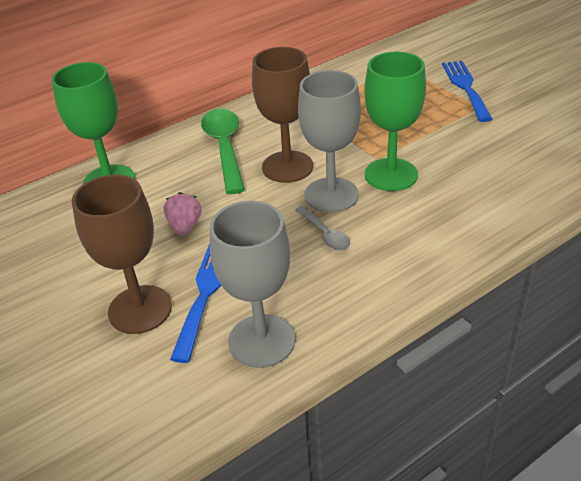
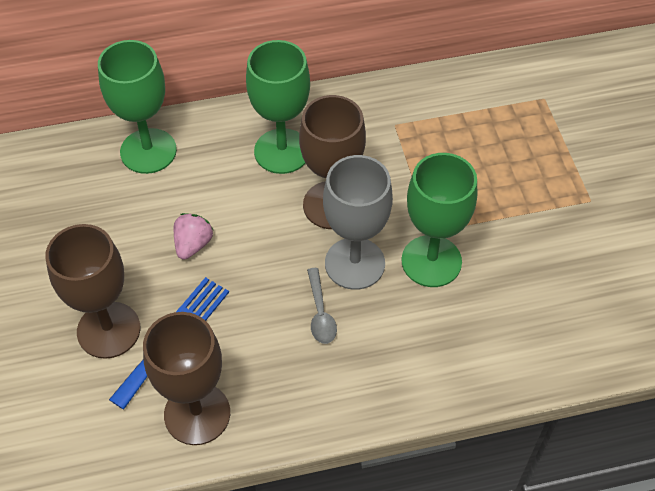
camera: 20 degrees right, 15 degrees up
(225, 148) = (282, 151): green spoon -> green goblet
(262, 341) = (197, 414): grey goblet -> brown goblet
(465, 87) = (595, 163): blue fork -> none

